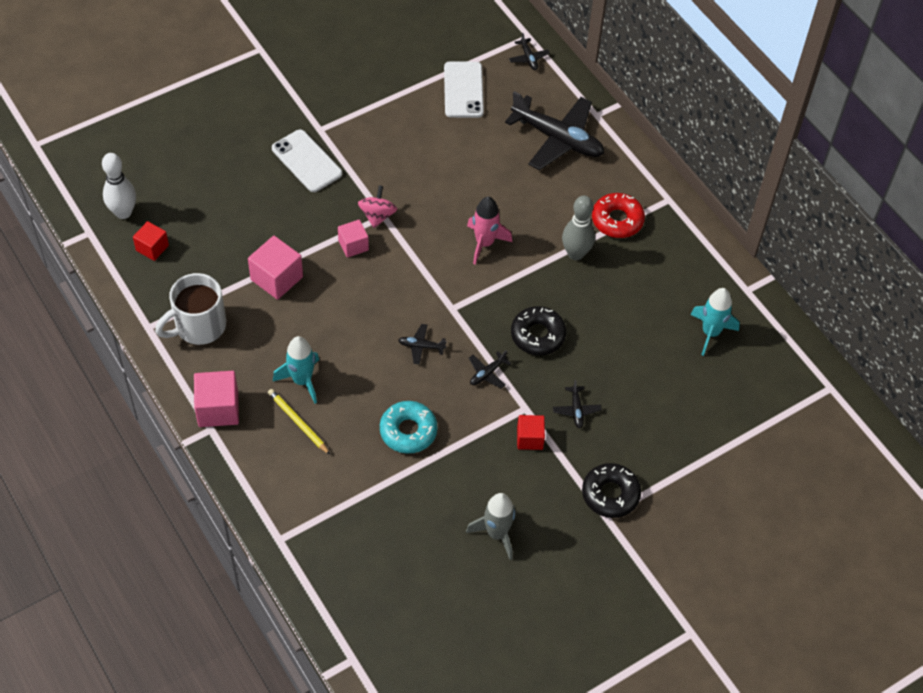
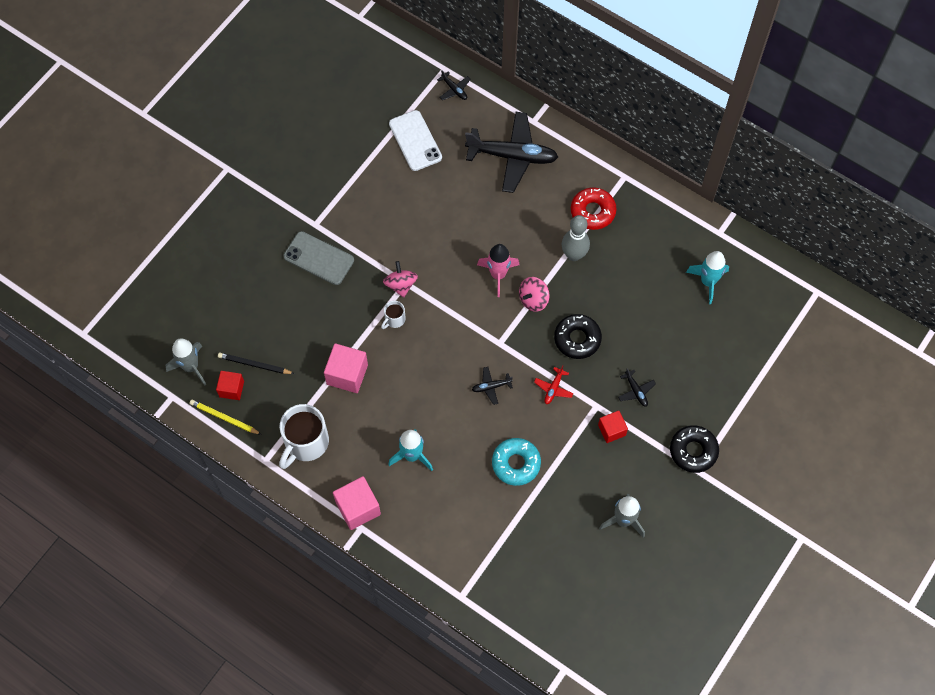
camera: 20 degrees left, 10 degrees up
(123, 212) = (191, 367): white bowling pin -> grey rocket
(188, 234) = (255, 364): none -> black pencil
(298, 422) = (427, 492): yellow pencil -> yellow pencil (224, 418)
(306, 161) = (319, 258): white phone -> grey phone
(353, 245) = (394, 319): pink cube -> white mug
(487, 373) = (553, 388): black plane -> red plane
(510, 280) = (533, 299): none -> pink spinning top

